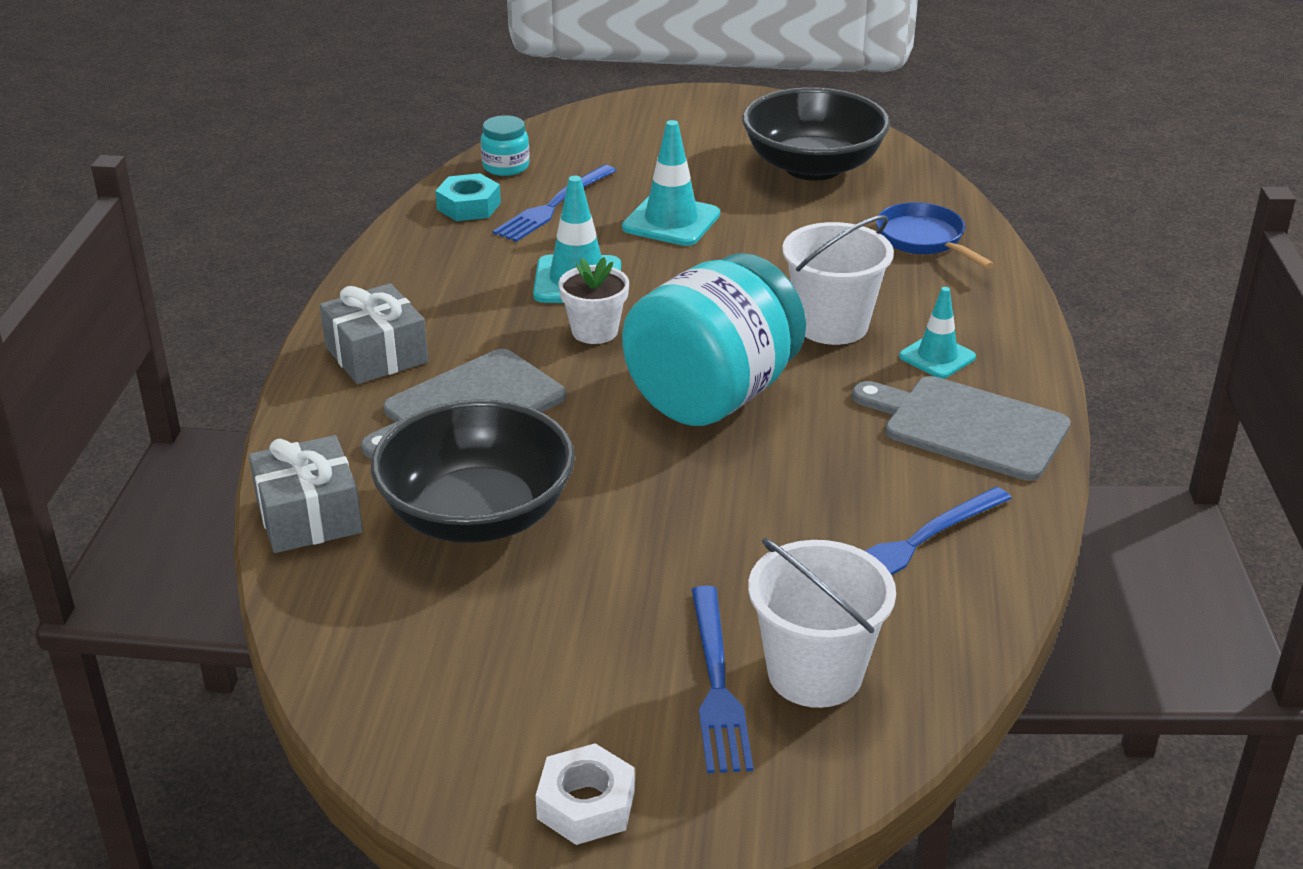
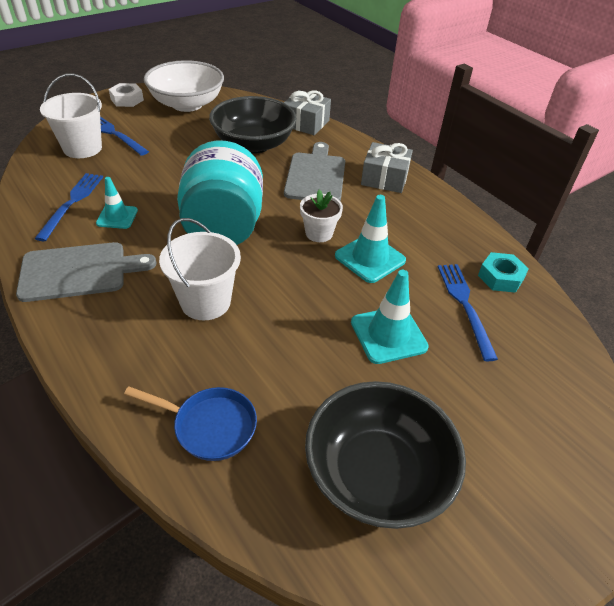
camera: 135 degrees right, 10 degrees up
(464, 704) = (187, 104): none -> white bowl
(506, 166) = (543, 323): turquoise jar -> none
(937, 357) = (125, 311): turquoise traffic cone -> turquoise traffic cone (117, 217)

